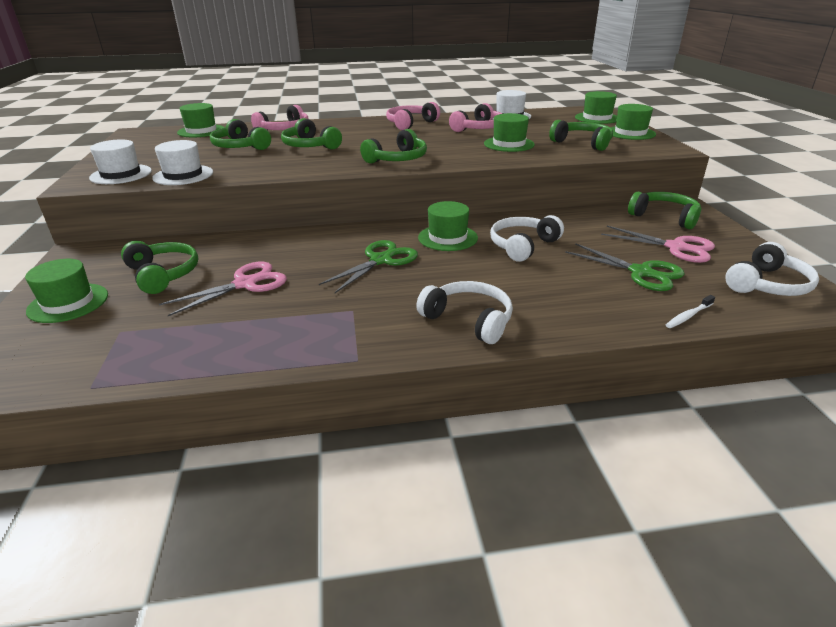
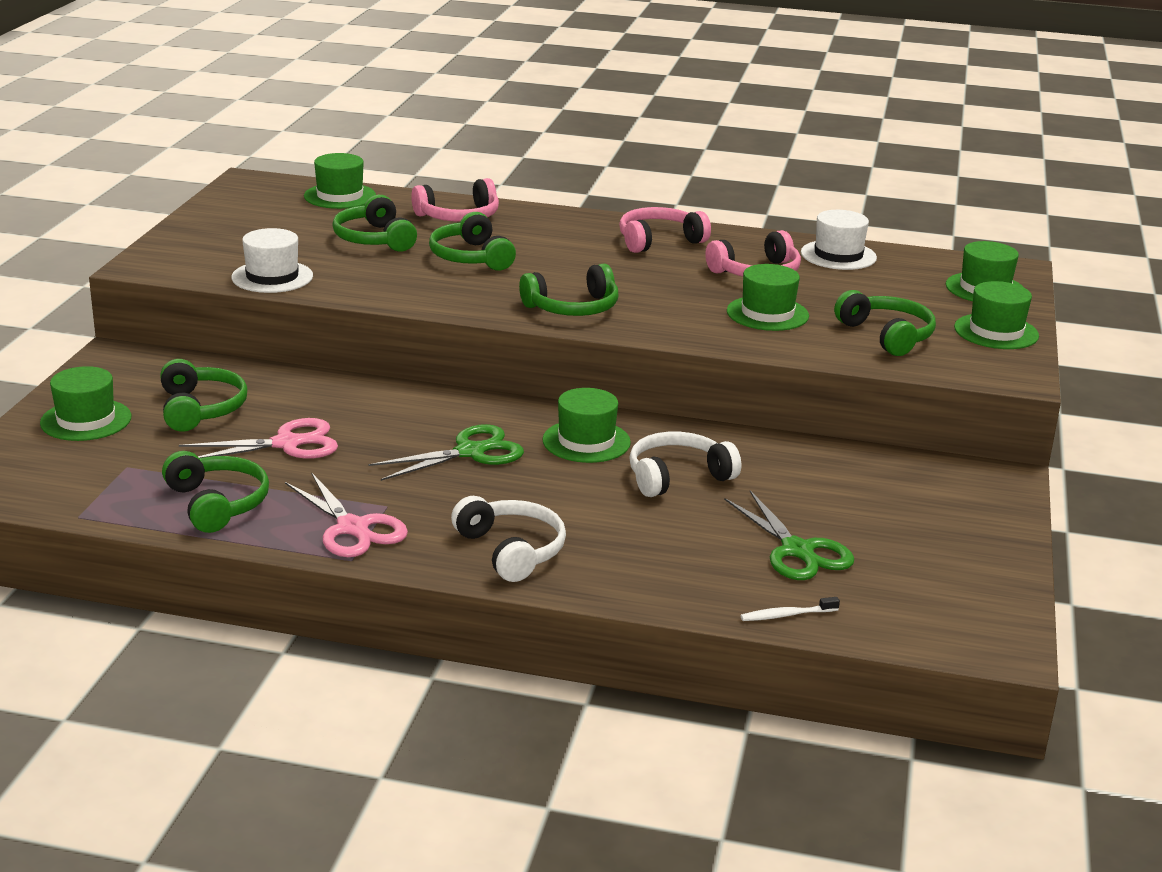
camera: 20 degrees right, 5 degrees down
(121, 174) = (198, 259): white hat -> none
(664, 217) = (943, 484): green headphones -> green headphones (217, 504)
(676, 247) = (895, 531): pink scissors -> pink scissors (352, 528)
(767, 284) = (953, 608): white headphones -> none

